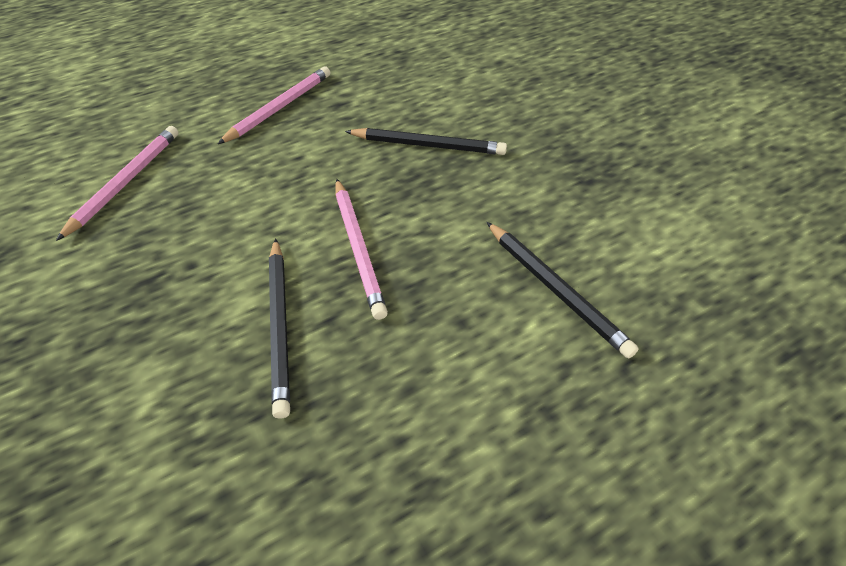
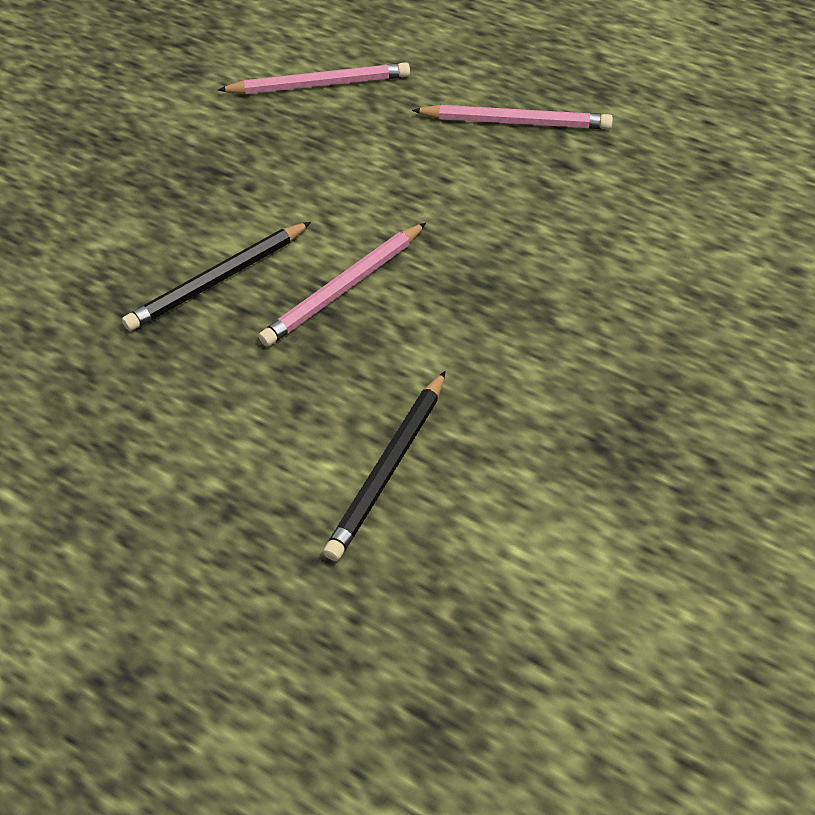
camera: 65 degrees right, 0 degrees up
(428, 145) = (549, 272): black pencil -> none

